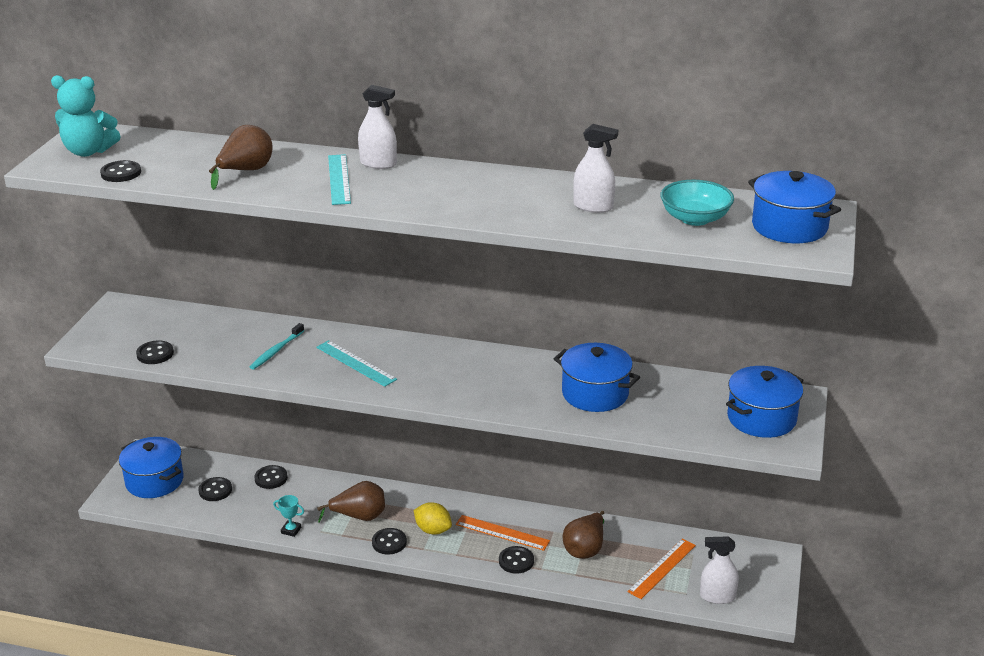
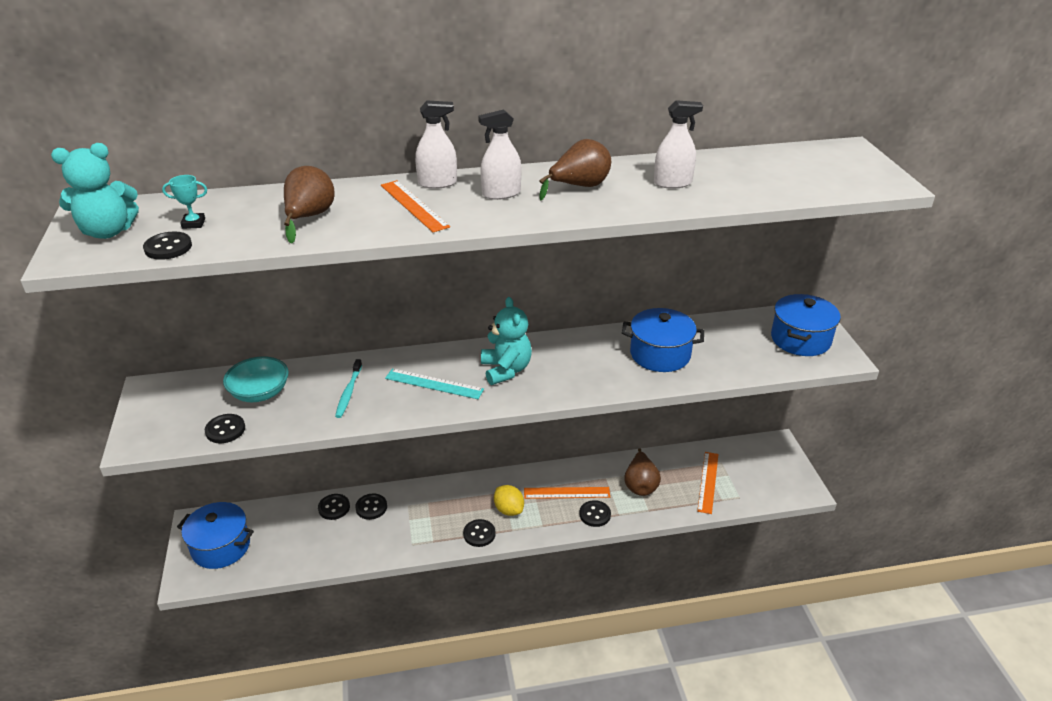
camera: 25 degrees left, 5 degrees up
(215, 490) = (288, 537): black button -> black button (371, 507)
(291, 530) = (384, 552): turquoise trophy -> turquoise trophy (193, 223)
(339, 179) = (414, 205): turquoise ruler -> orange ruler
(359, 516) = (437, 518): brown pear -> brown pear (579, 187)
(431, 368) = (506, 370): none -> turquoise teddy bear
(433, 530) = (509, 510): yellow lemon -> yellow lemon turned 45 degrees clockwise
(695, 218) = (765, 176): turquoise bowl -> turquoise bowl (260, 393)
(717, 596) = (763, 492): white spray bottle -> white spray bottle (501, 194)
(789, 227) = (843, 167): blue pot -> none

